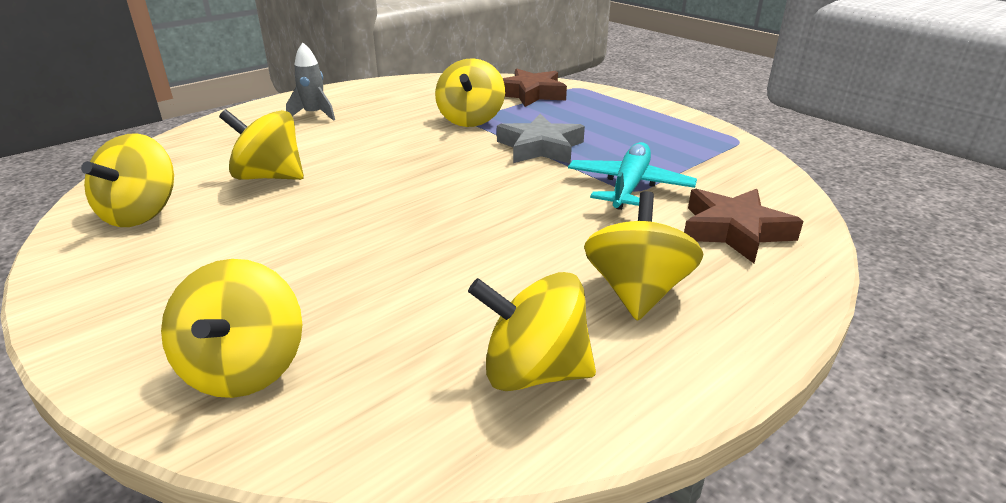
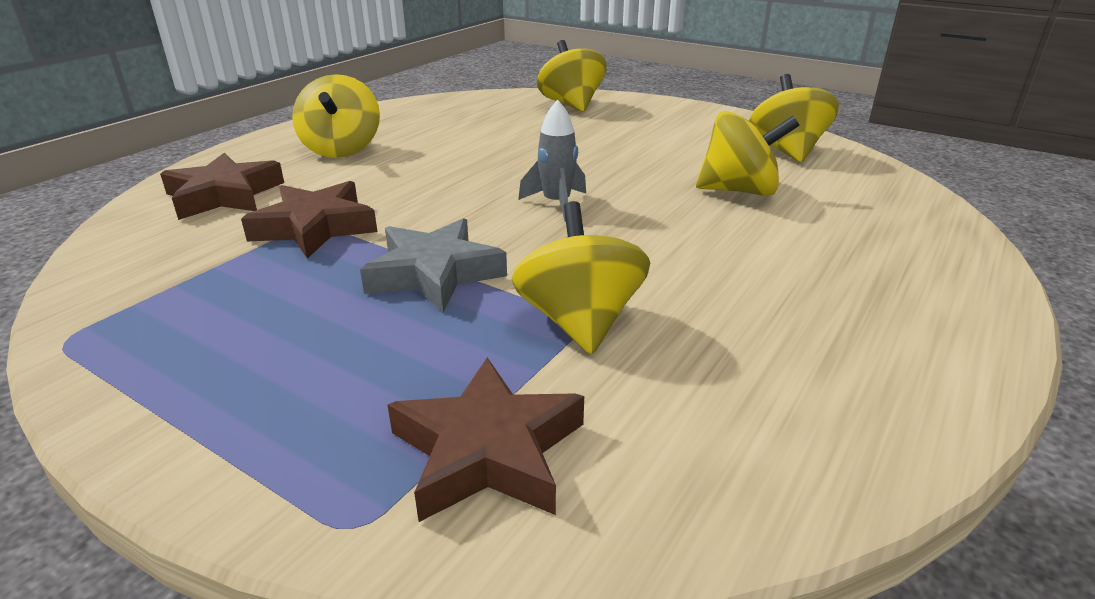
camera: 165 degrees right, 0 degrees up
(314, 115) = (864, 293): grey rocket -> grey rocket (556, 204)
(533, 372) = (414, 117): yellow spinning top -> none
(629, 187) = (315, 227): turquoise plane -> brown star

